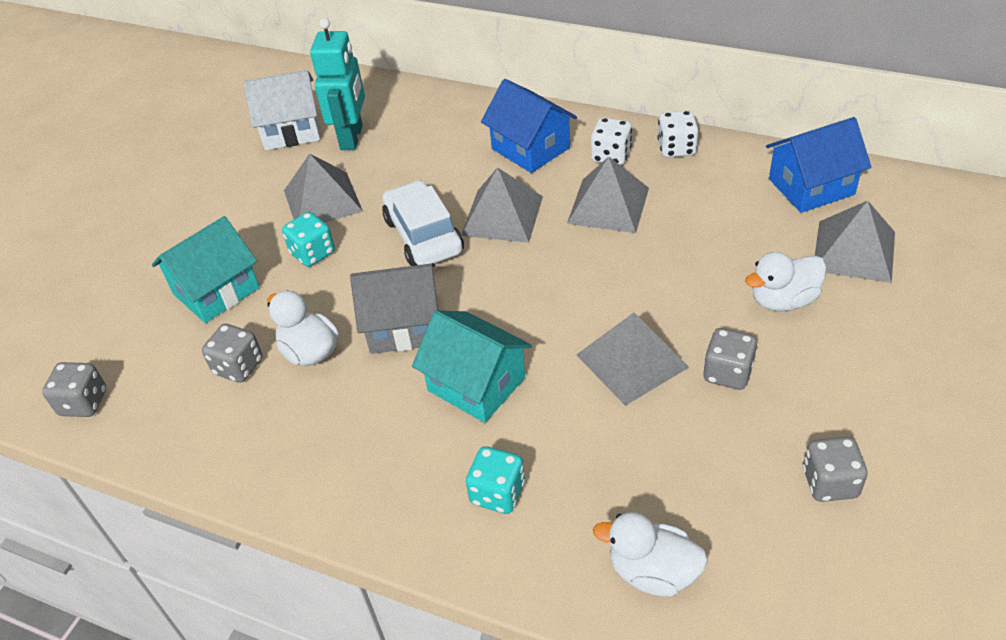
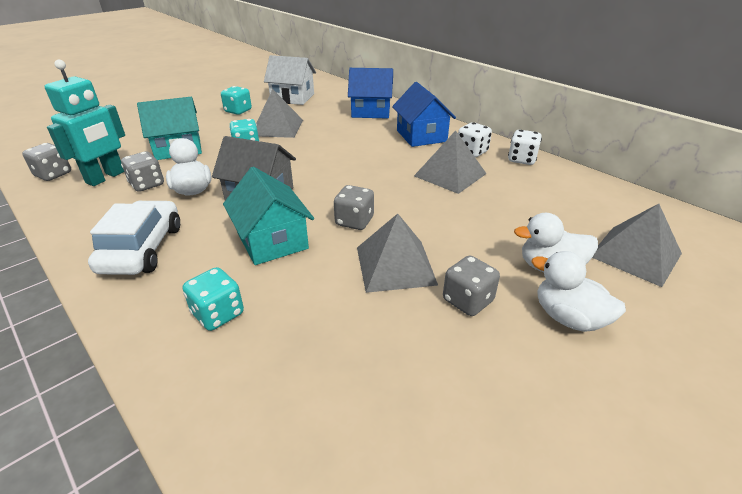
camera: 20 degrees right, 10 degrees down
(233, 187) = (238, 111): none -> turquoise dice
(352, 137) = (321, 107): turquoise robot -> turquoise robot (106, 177)
(423, 236) = (317, 157): white car -> white car (142, 249)
(502, 215) = (375, 161): grey pyramid -> none
(652, 572) = (280, 434): white duck -> white duck (568, 318)
(811, 186) = (617, 205): blue house -> blue house (371, 111)
(829, 483) = (509, 430): grey dice -> grey dice (354, 221)

